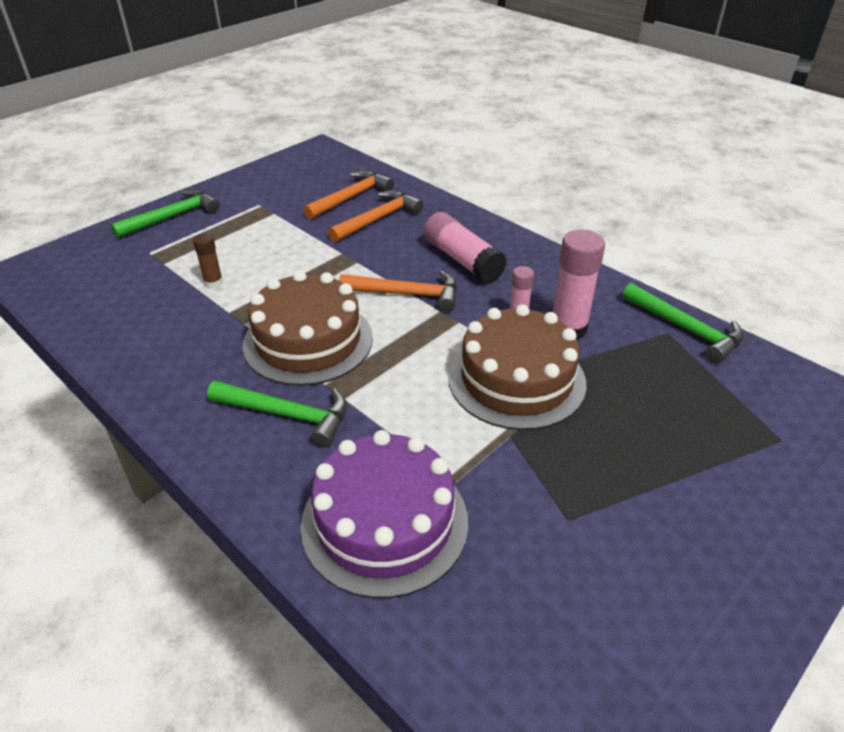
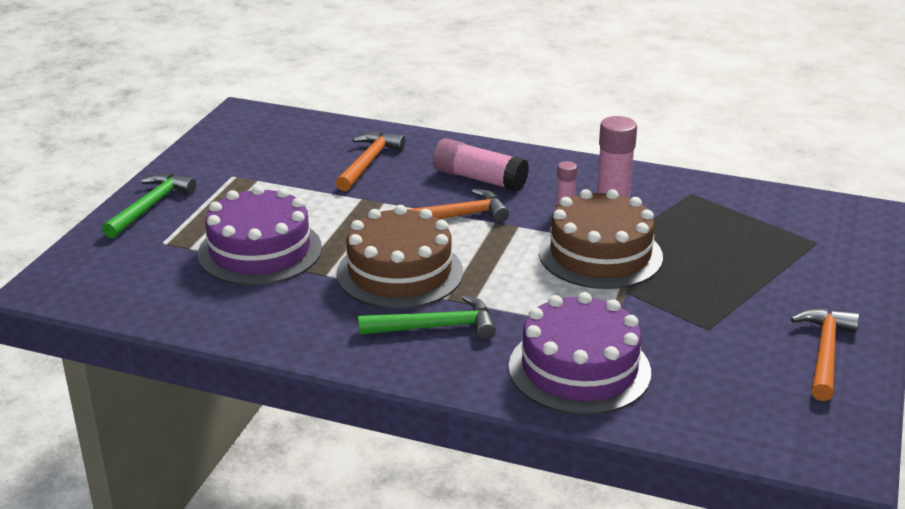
camera: 25 degrees left, 10 degrees down
(213, 282) = (260, 251): brown glue stick -> purple cake
(351, 197) = (322, 150): orange hammer -> orange hammer (824, 353)
(686, 329) = (702, 187): green hammer -> none

